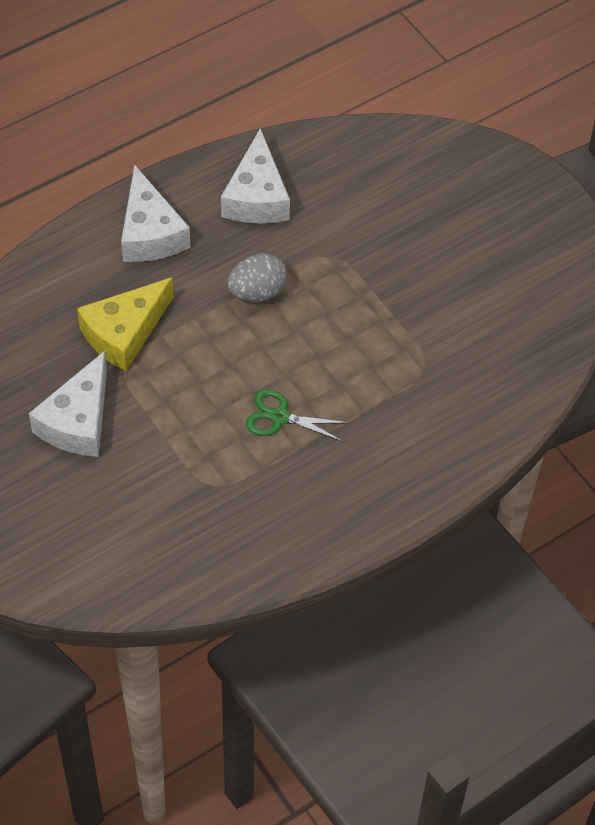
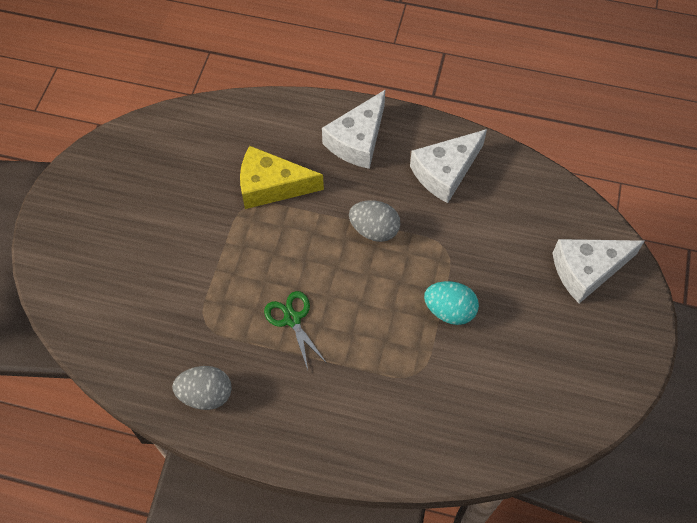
camera: 50 degrees right, 5 degrees up
(78, 421) = (184, 213): white cheese -> white cheese (587, 270)
(285, 534) = (206, 395): none -> grey egg
(392, 300) = (449, 311): none -> turquoise egg

